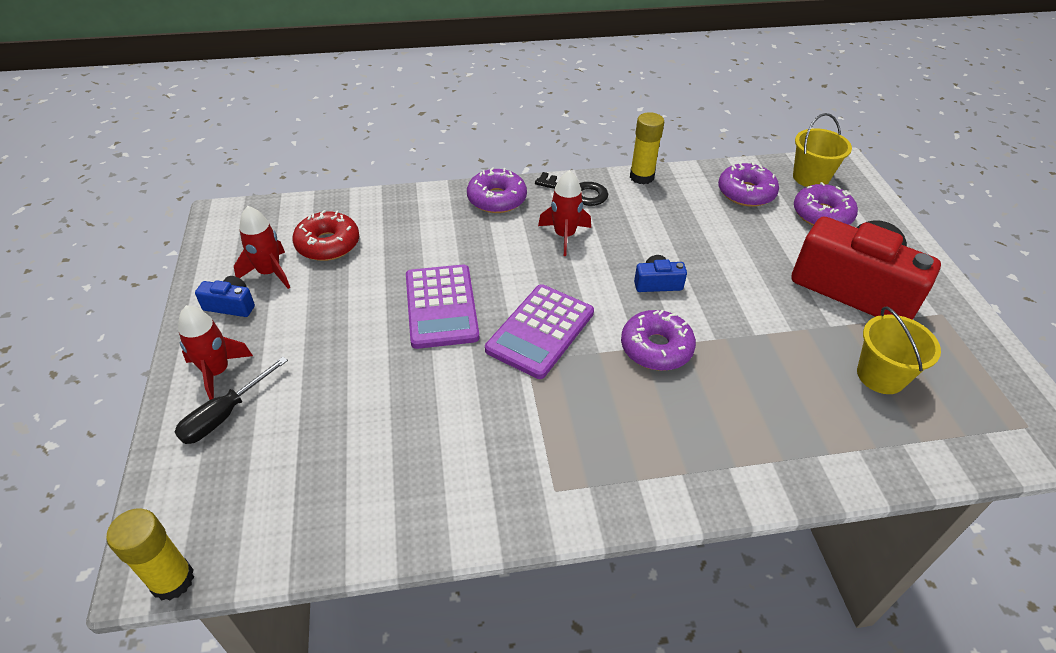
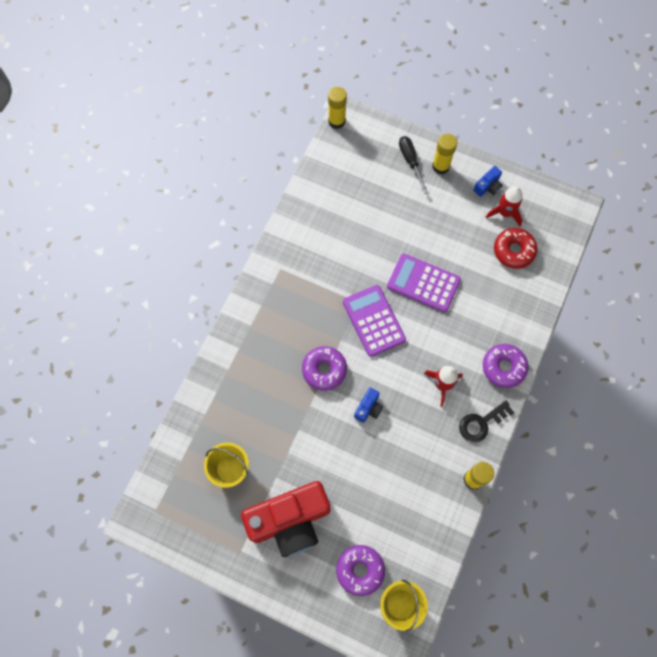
camera: 125 degrees right, 25 degrees up
(217, 372) = (441, 166): red rocket -> yellow glue stick
(746, 193) = (413, 538): purple donut -> none

